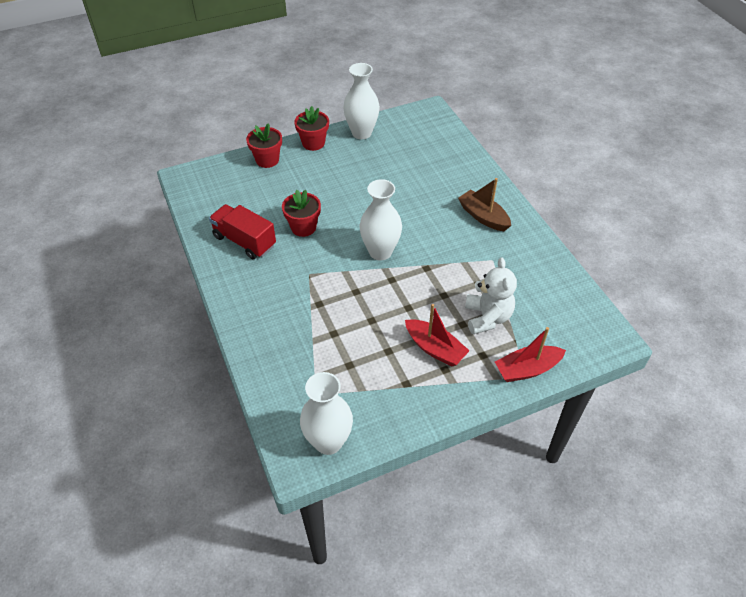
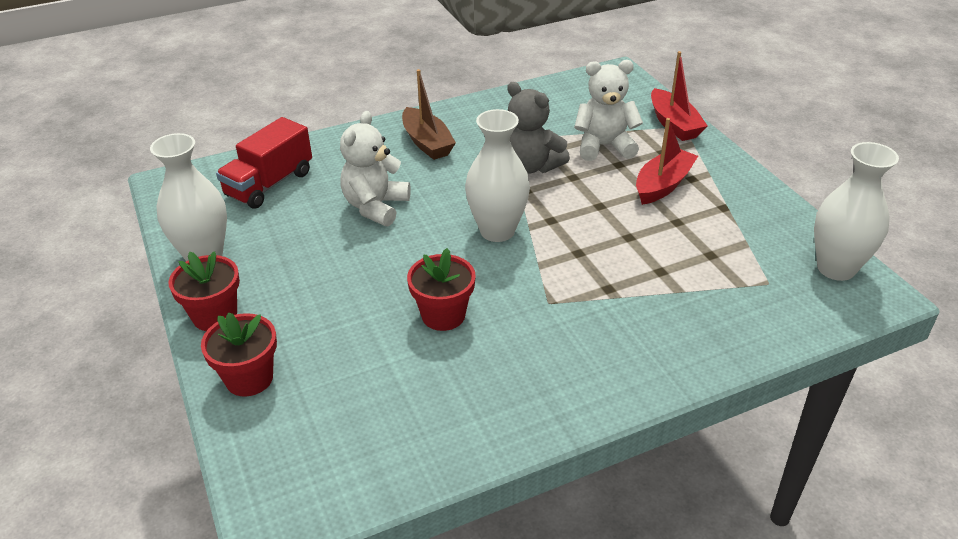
camera: 90 degrees left, 10 degrees down
(244, 241) = (477, 389): red truck -> red truck (269, 184)
(407, 195) = (375, 207): none -> white teddy bear
(457, 272) = (531, 166): none -> grey teddy bear
(483, 217) = (427, 143): brown boat -> brown boat turned 75 degrees counterclockwise

